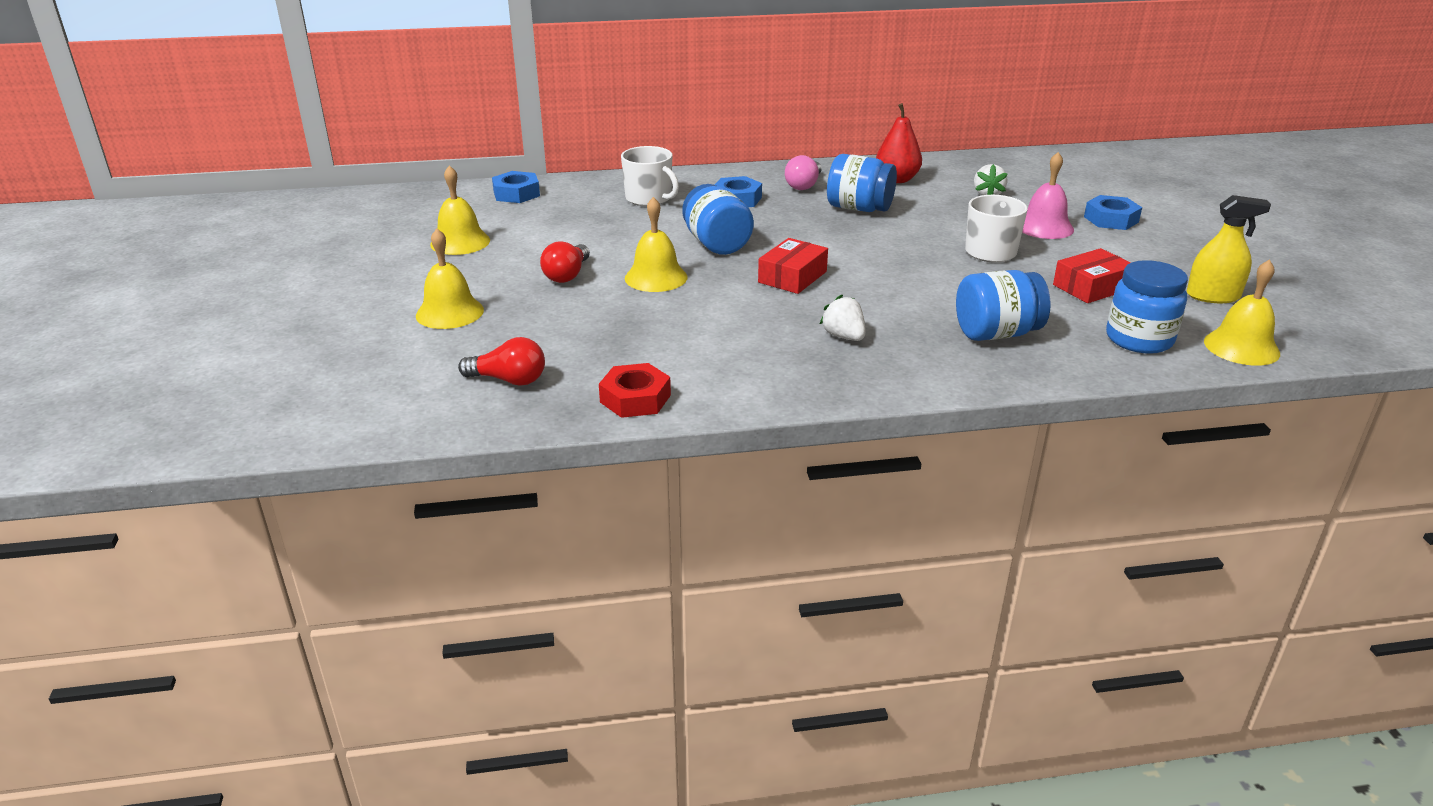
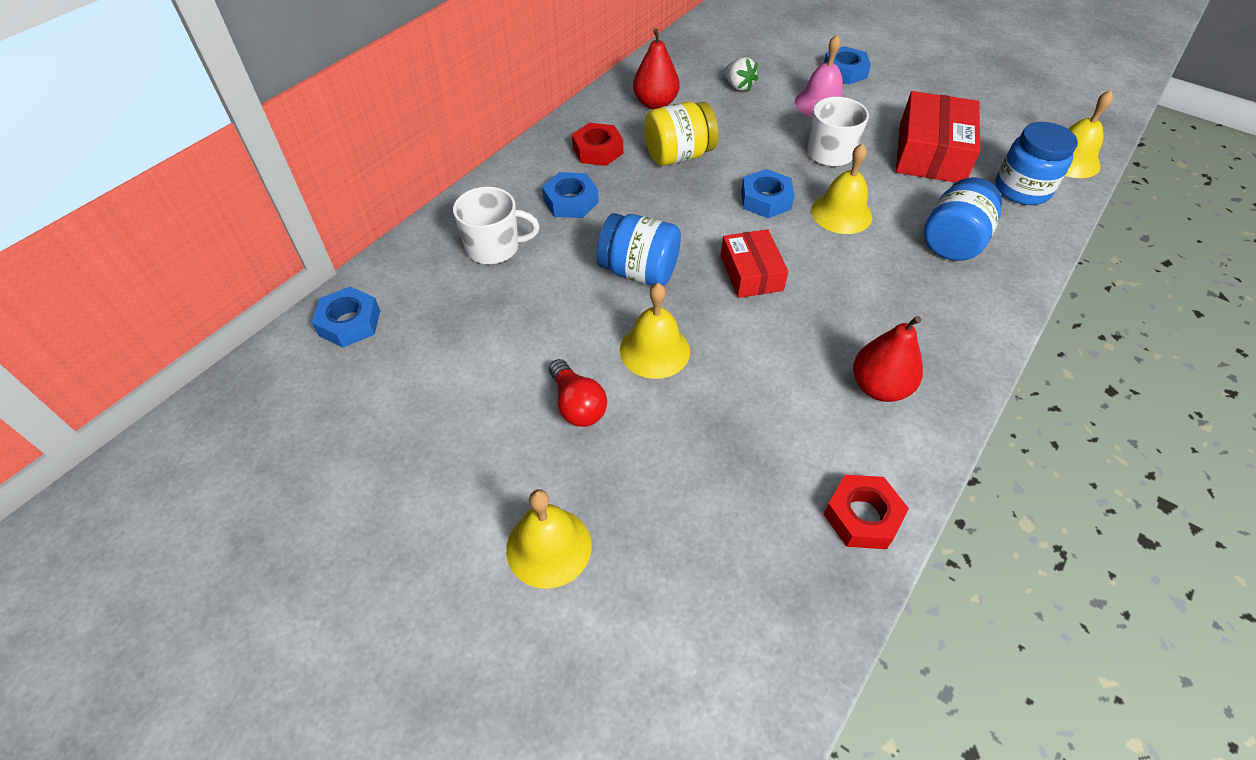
camera: 45 degrees left, 20 degrees up
(460, 242) = (399, 436): yellow bell -> yellow bell (841, 213)
(509, 380) = (741, 589): red light bulb -> none
(769, 362) = (879, 387): none -> red pear
(804, 185) = (597, 150): pink light bulb -> red nut
(844, 336) = (880, 317): white strawberry -> none
(859, 208) = (678, 156): blue jar -> yellow jar
(881, 252) = (766, 200): none -> blue nut
(1091, 287) = (931, 153): red box -> red box, size x1.62
(1213, 296) = (995, 119): yellow spray bottle -> none

